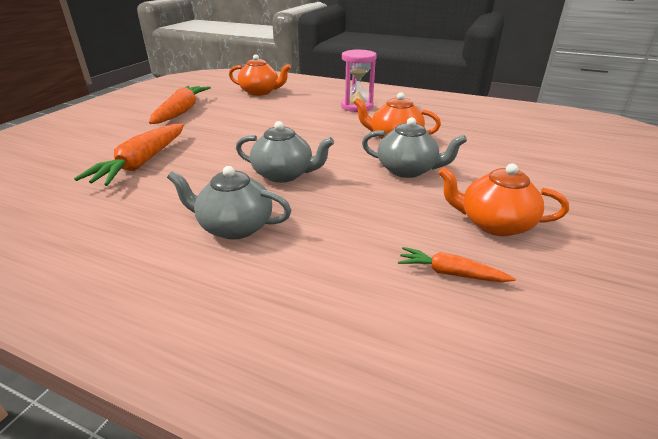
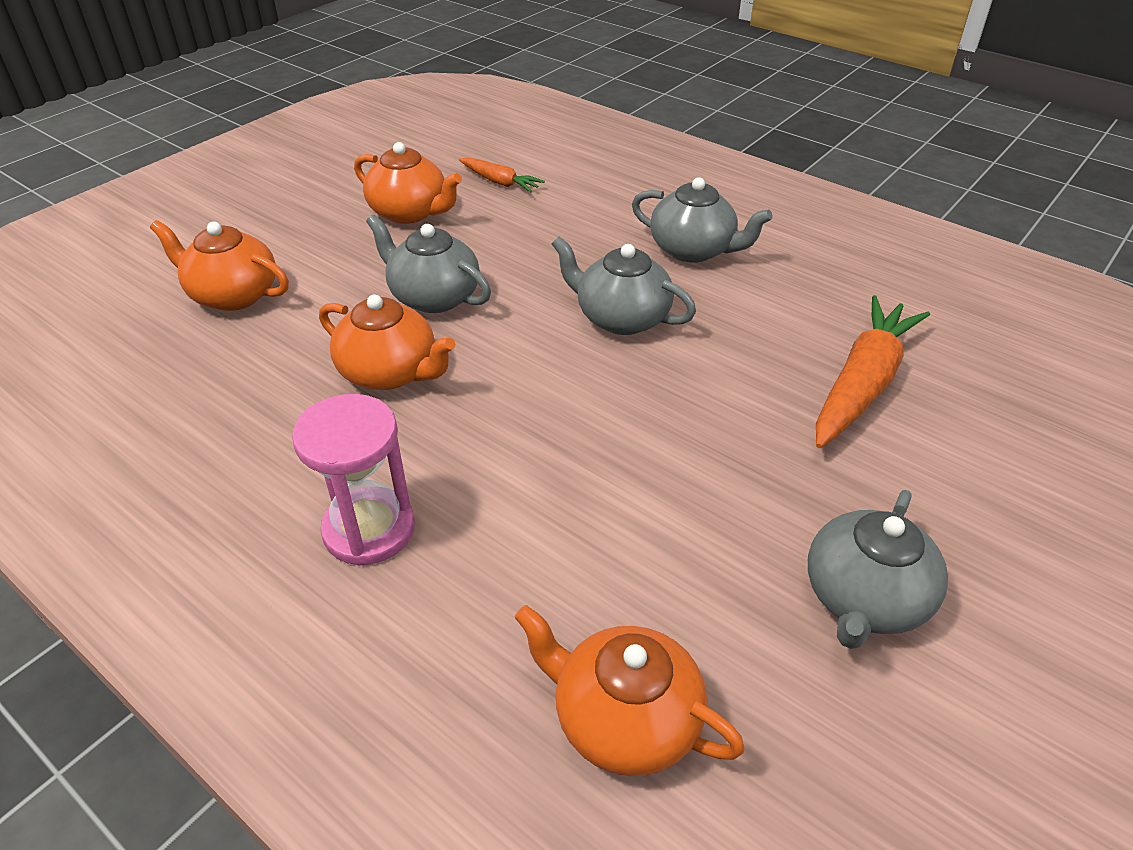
camera: 165 degrees left, 10 degrees up
(181, 112) = (864, 599): orange carrot -> grey teapot
(522, 156) = (233, 295): none -> orange teapot

